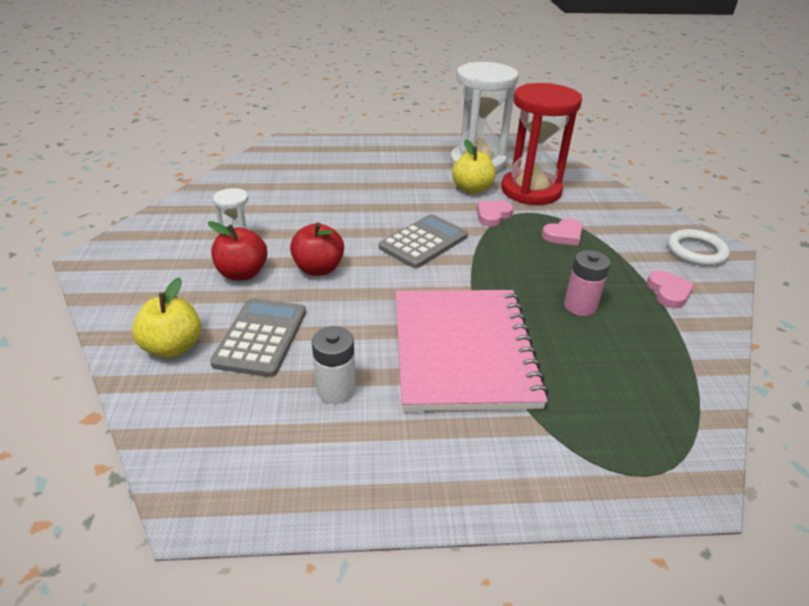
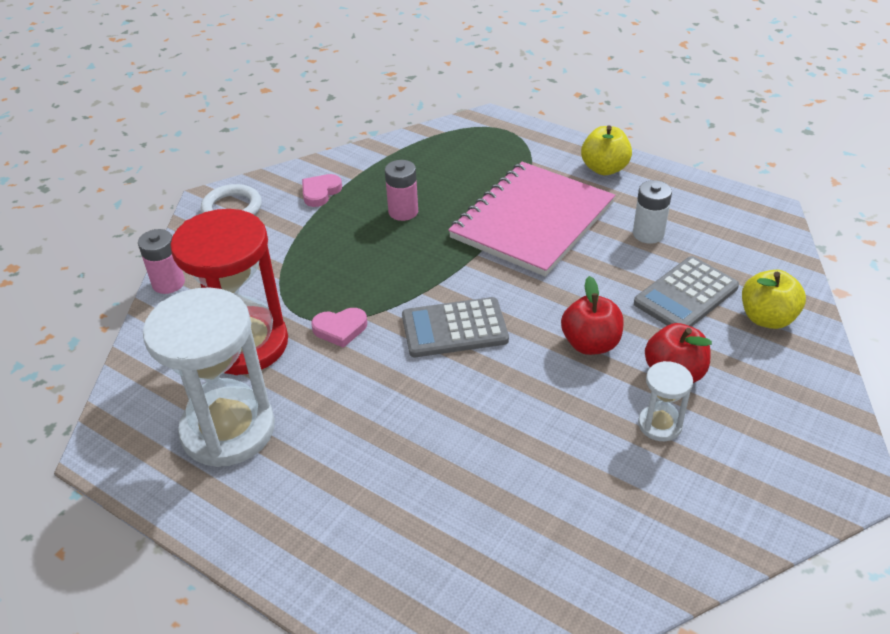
camera: 140 degrees left, 5 degrees up
(472, 189) = (306, 380): yellow apple -> yellow apple (604, 168)
(563, 235) = (311, 273): pink heart -> none
(629, 198) = (168, 283): none -> pink battery

